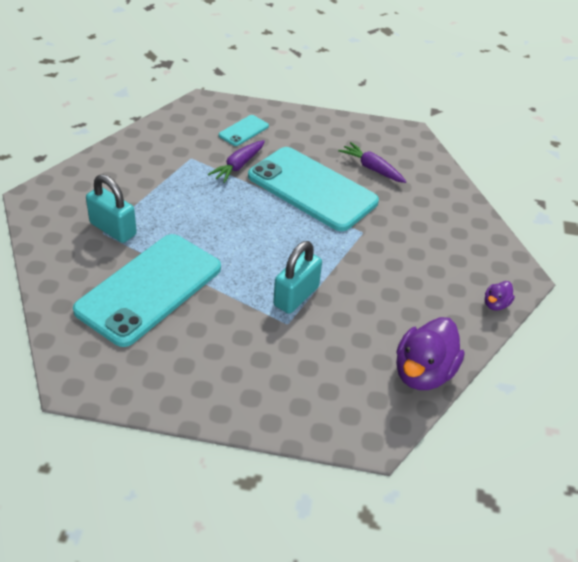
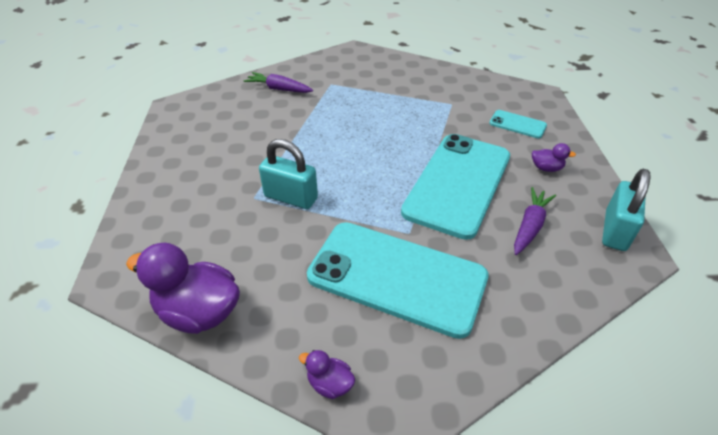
camera: 80 degrees right, 0 degrees up
(113, 229) = (337, 87): turquoise padlock -> turquoise padlock (615, 231)
(149, 289) = (276, 116): turquoise phone -> turquoise phone (397, 277)
(238, 166) = (460, 131): purple carrot -> purple carrot (279, 89)
(309, 137) = (546, 168): none -> purple duck

